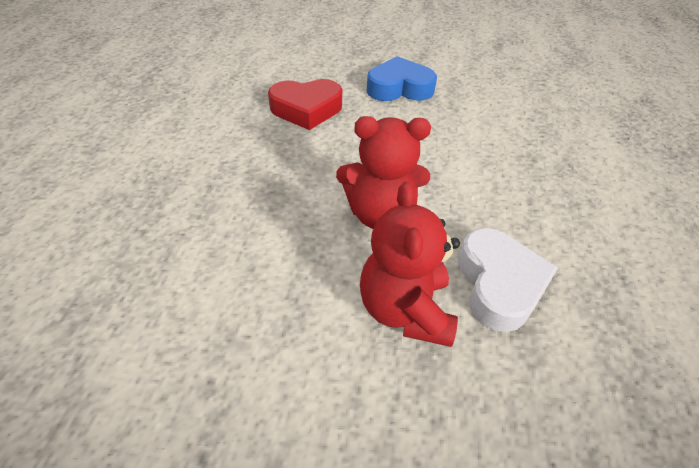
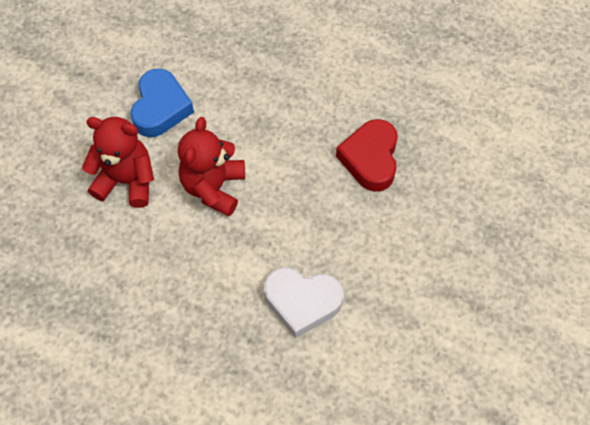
camera: 105 degrees right, 15 degrees up
(399, 88) = (398, 255): blue heart -> blue heart (161, 108)
(498, 284) = (126, 245): white heart -> white heart (302, 302)

